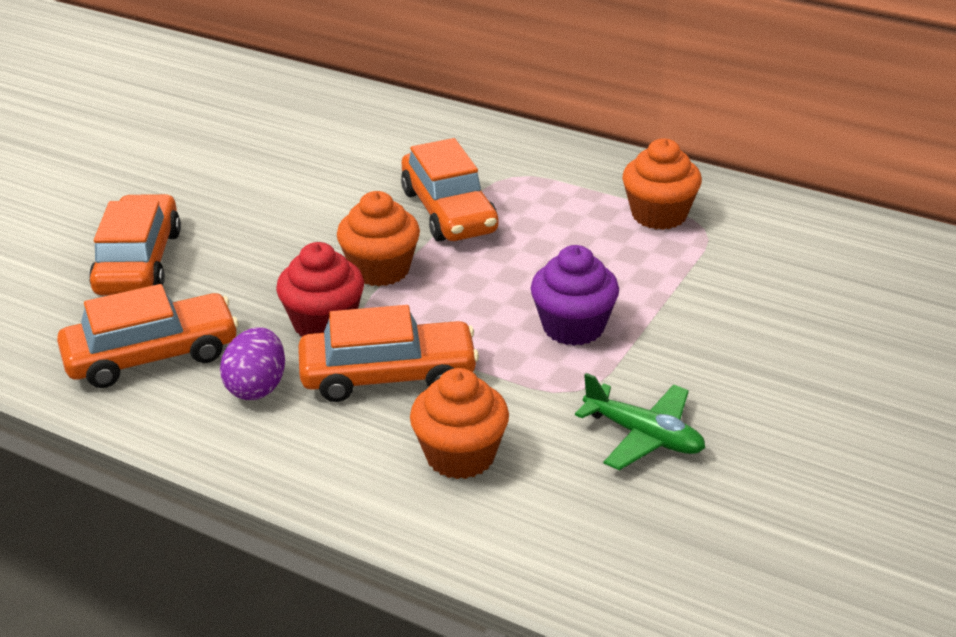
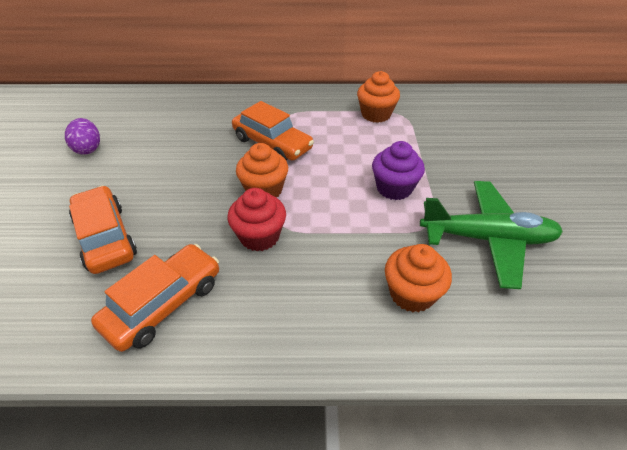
camera: 30 degrees left, 10 degrees up
(257, 387) = (253, 298): purple egg -> purple egg (88, 148)
(388, 375) = (325, 256): orange car -> none
(644, 436) = (487, 239): green plane -> green plane, size x1.70

